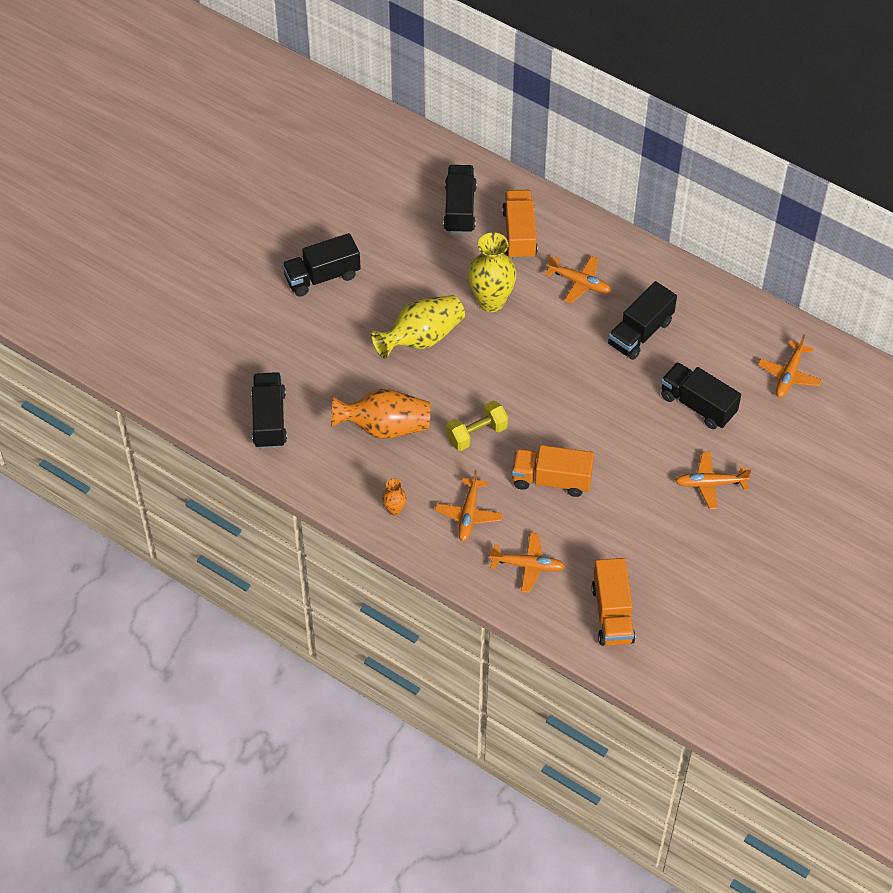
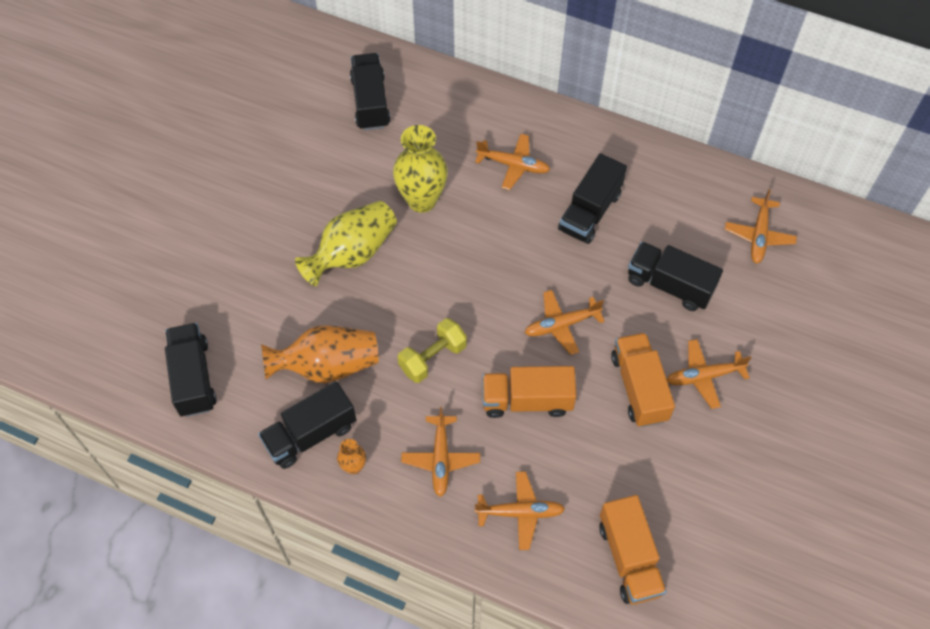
camera: 10 degrees left, 5 degrees up
(322, 276) = (231, 199): black truck -> black truck (310, 434)
(519, 234) = (439, 121): orange truck -> orange truck (639, 387)
(595, 423) = (562, 324): none -> orange plane

